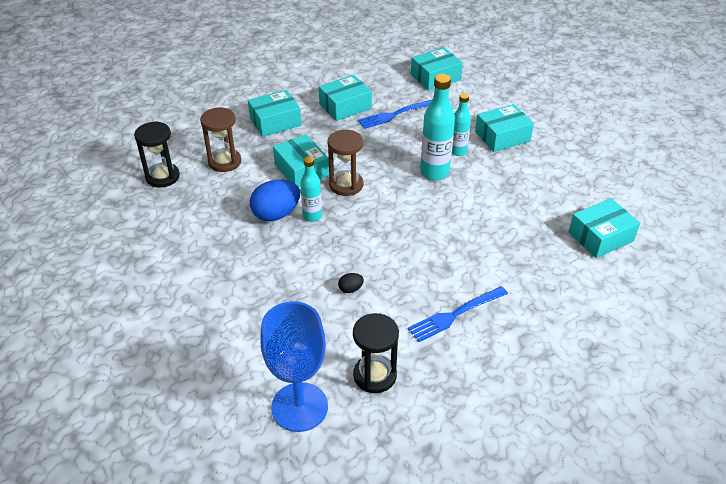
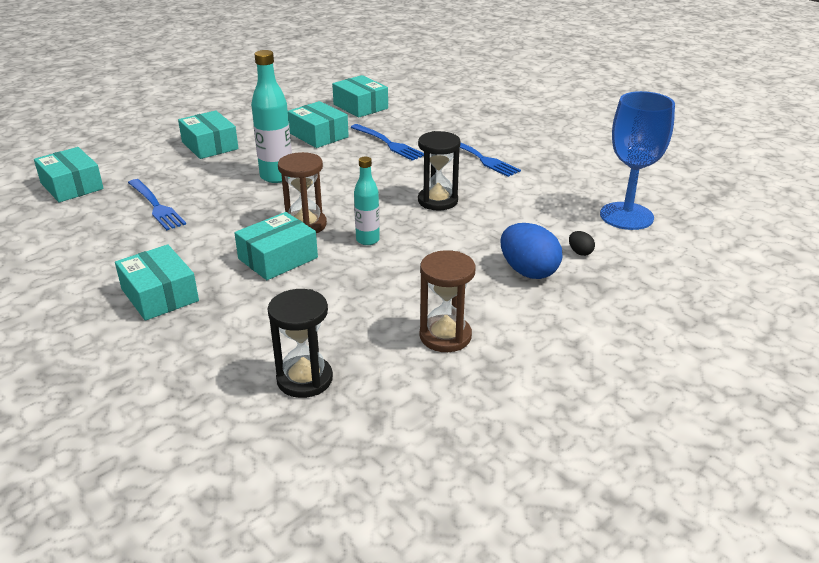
camera: 100 degrees left, 10 degrees down
(224, 162) = (262, 324): brown hourglass -> brown hourglass (445, 336)
(276, 214) = (370, 264): blue egg -> blue egg (528, 271)
(345, 106) = (129, 242): turquoise box -> turquoise box (318, 135)
(350, 289) = (473, 206): black egg -> black egg (580, 252)
(375, 375) = (569, 186): black hourglass -> black hourglass (437, 201)
(458, 151) = (237, 166): turquoise bottle -> none
(498, 248) = (389, 143): none -> blue fork

